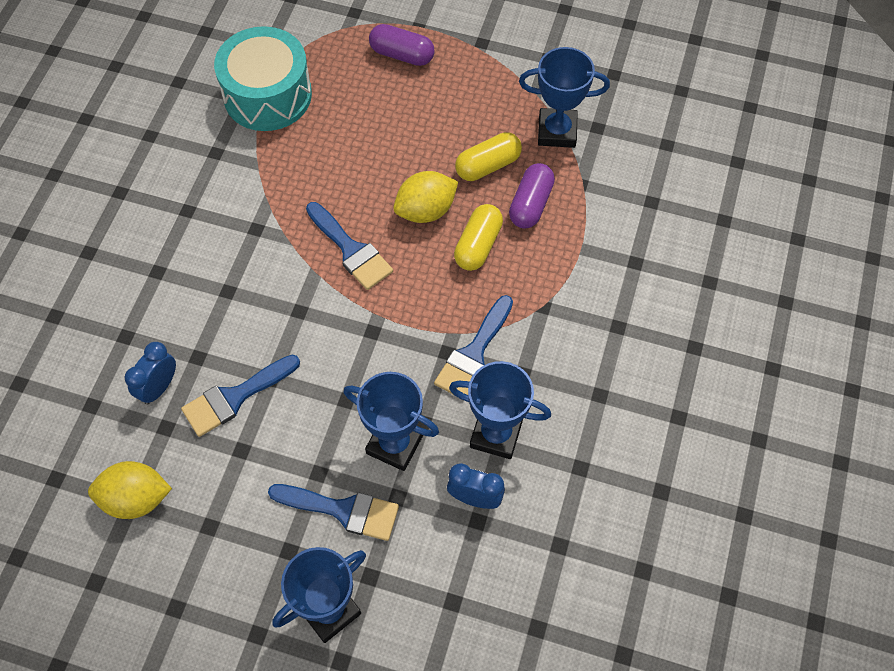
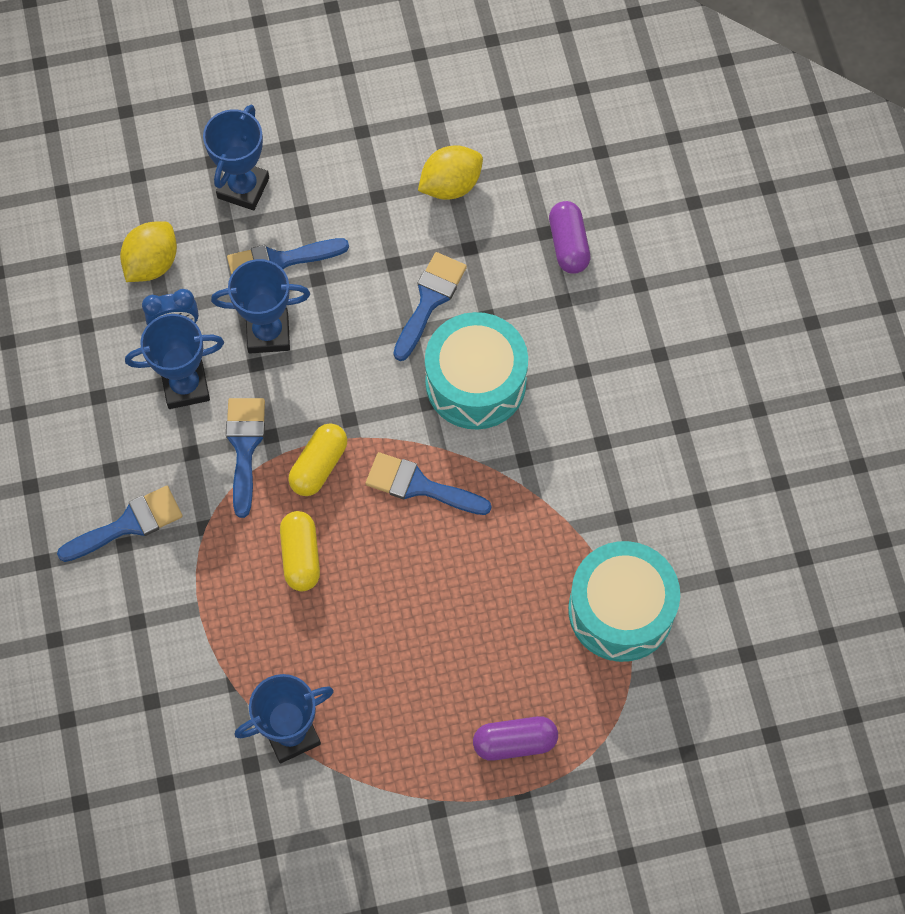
camera: 150 degrees right, 5 degrees up
(159, 387) = (500, 275): blue clock -> none
(248, 306) = (475, 382): none -> turquoise drum
(426, 210) = (373, 566): yellow lemon -> yellow lemon (152, 263)
(488, 165) = (341, 652): yellow capsule -> yellow capsule (319, 466)
(530, 204) = (273, 630): purple capsule -> purple capsule (568, 245)
(607, 340) = (128, 524): none -> blue brush

